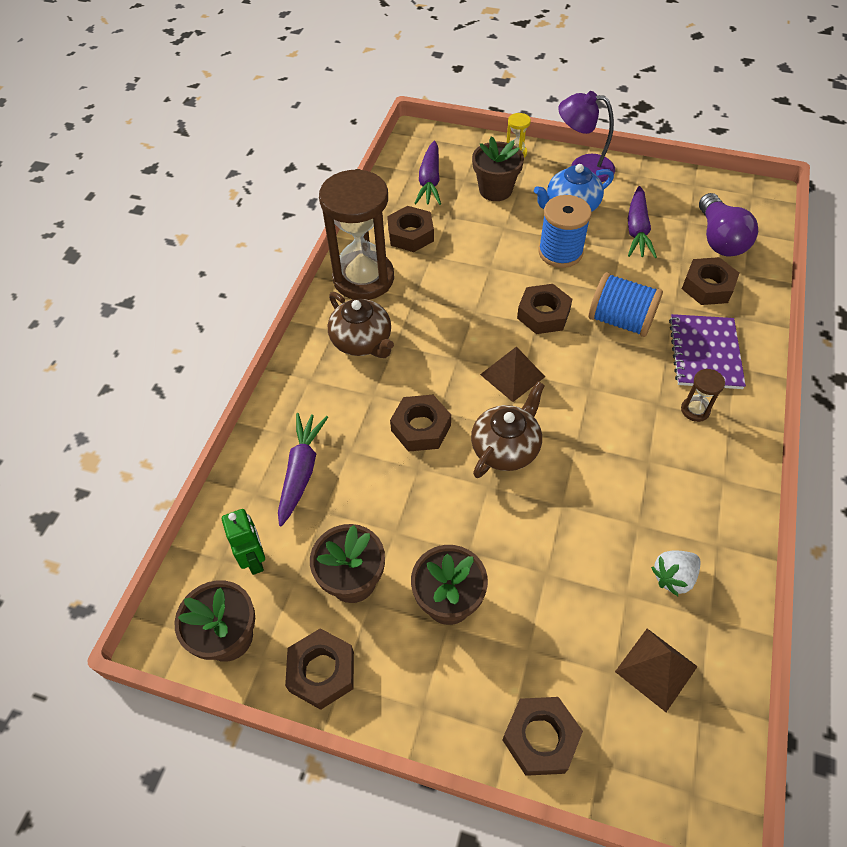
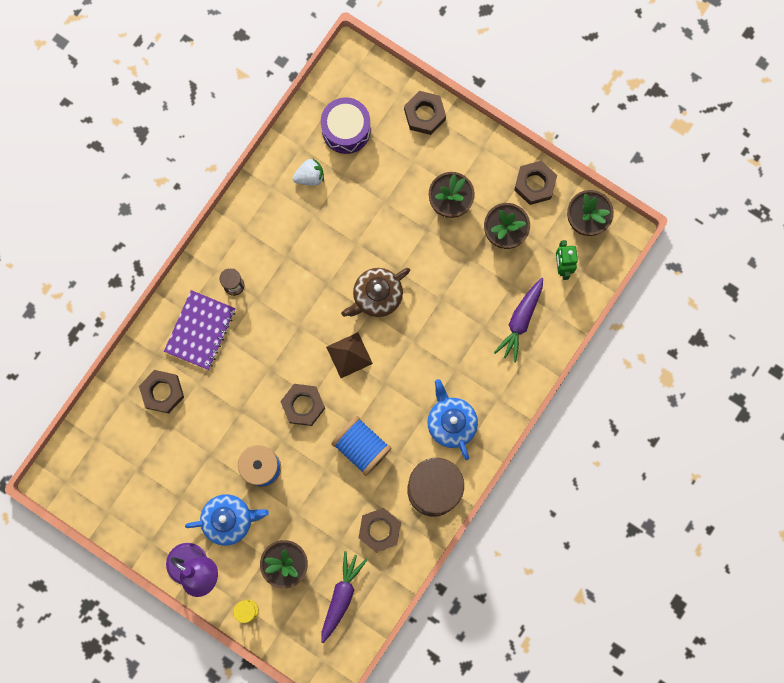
camera: 165 degrees left, 25 degrees up
(362, 341) = (451, 422): brown teapot -> blue teapot
(421, 428) = (430, 330): brown nut -> none
(620, 320) = (247, 380): blue spool -> blue spool (361, 447)
(637, 230) = (186, 472): purple carrot -> none
(656, 668) = (346, 130): brown pyramid -> purple drum
(719, 239) = (124, 440): purple light bulb -> none

